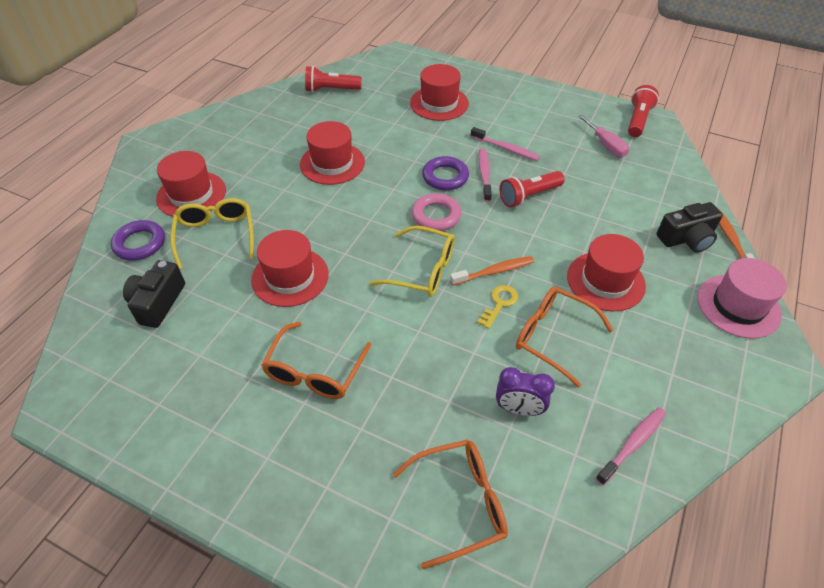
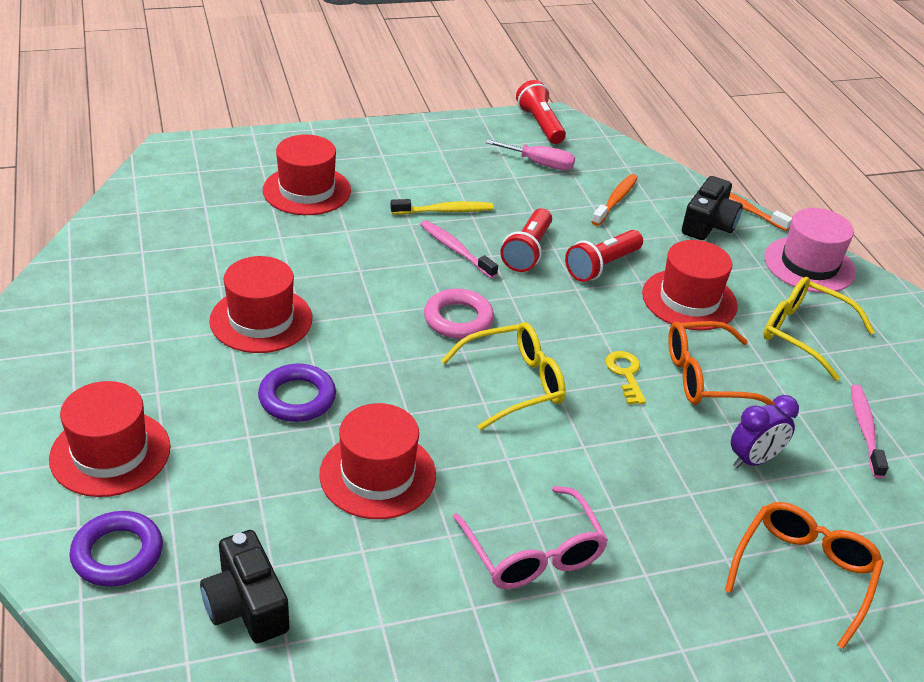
camera: 45 degrees left, 10 degrees down
(216, 235) = (217, 482): yellow glasses -> yellow glasses (803, 333)
(314, 372) = (533, 553): orange glasses -> pink glasses
(331, 90) = (141, 230): red flashlight -> red flashlight (602, 266)
(445, 177) = (417, 272): purple ring -> purple ring (297, 398)
(494, 271) = (584, 345): orange toothbrush -> orange toothbrush (615, 200)
(506, 149) = (445, 211): pink toothbrush -> yellow toothbrush

